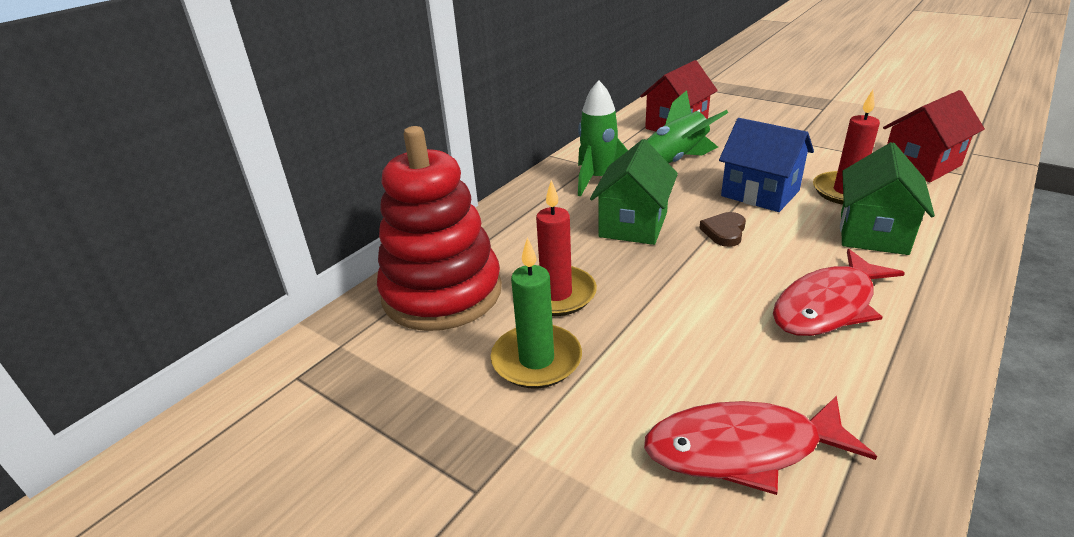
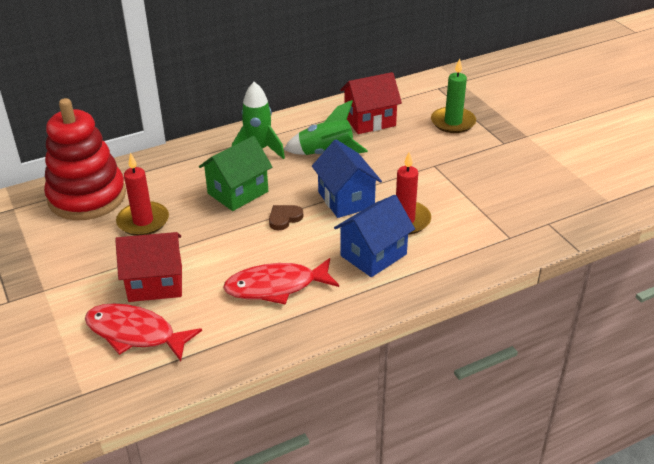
camera: 25 degrees right, 5 degrees up
(536, 360) = (94, 253): green candle -> green candle (453, 122)
(873, 233) = (373, 255): green house -> blue house
(921, 165) = (491, 219): red house -> red house (155, 284)

